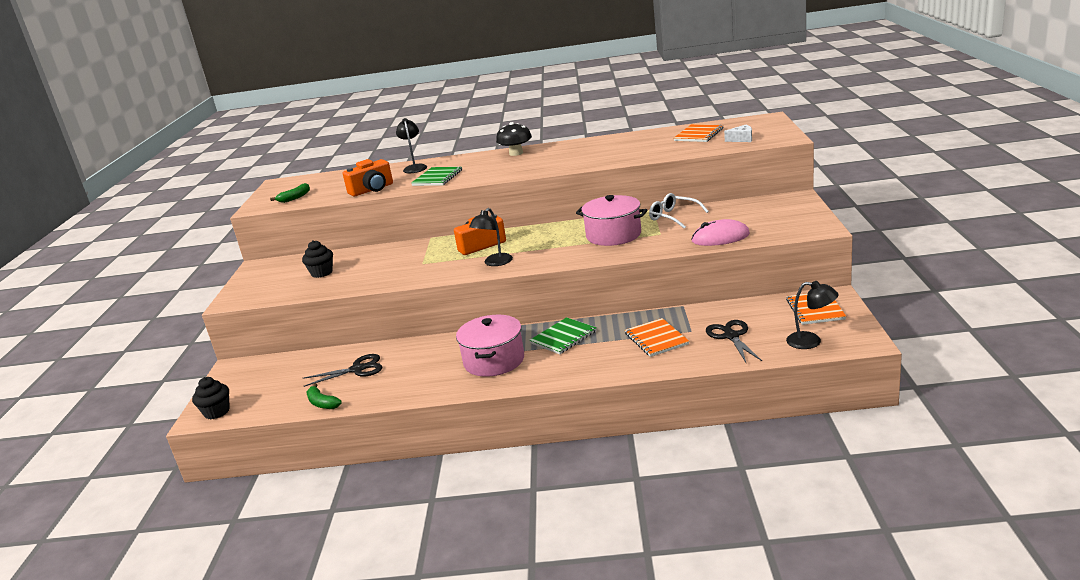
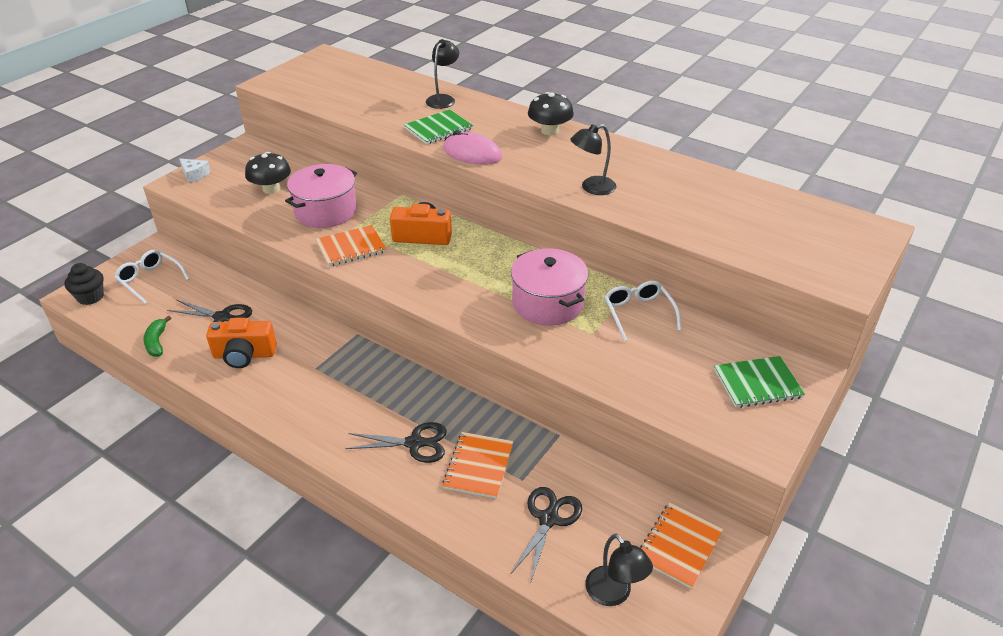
camera: 30 degrees right, 15 degrees up
(258, 381) = (150, 280): none -> white glasses
(295, 198) = (307, 86): green banana -> none
(322, 273) = (271, 189): black cupcake -> black mushroom
(372, 190) = (370, 113): orange camera -> orange camera (244, 355)
(494, 361) = (322, 387): pink pot -> pink pot (326, 211)
(495, 263) = (402, 272): black lamp -> black lamp (592, 188)
(563, 337) = (407, 399): green notebook -> green notebook (757, 383)
(600, 350) = (414, 443): none -> black scissors
(698, 135) = (759, 213): orange notebook -> orange notebook (351, 247)
(720, 238) = (640, 384): pink mouse -> pink mouse (472, 153)
(742, 139) = (793, 253): white cheese -> white cheese (194, 175)

